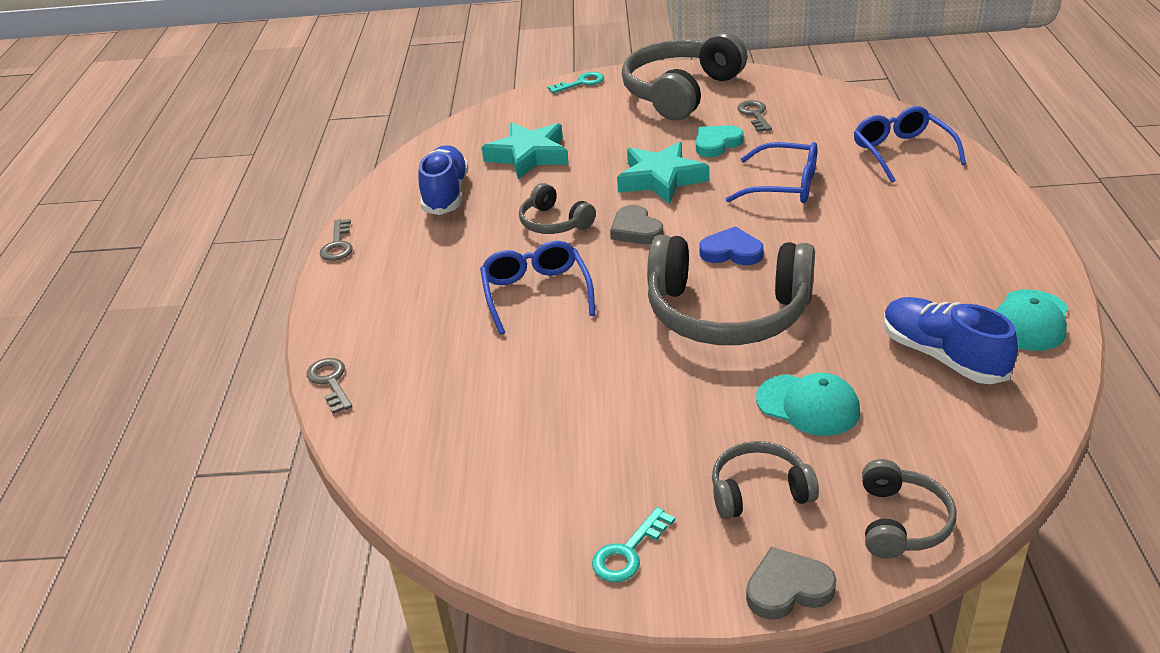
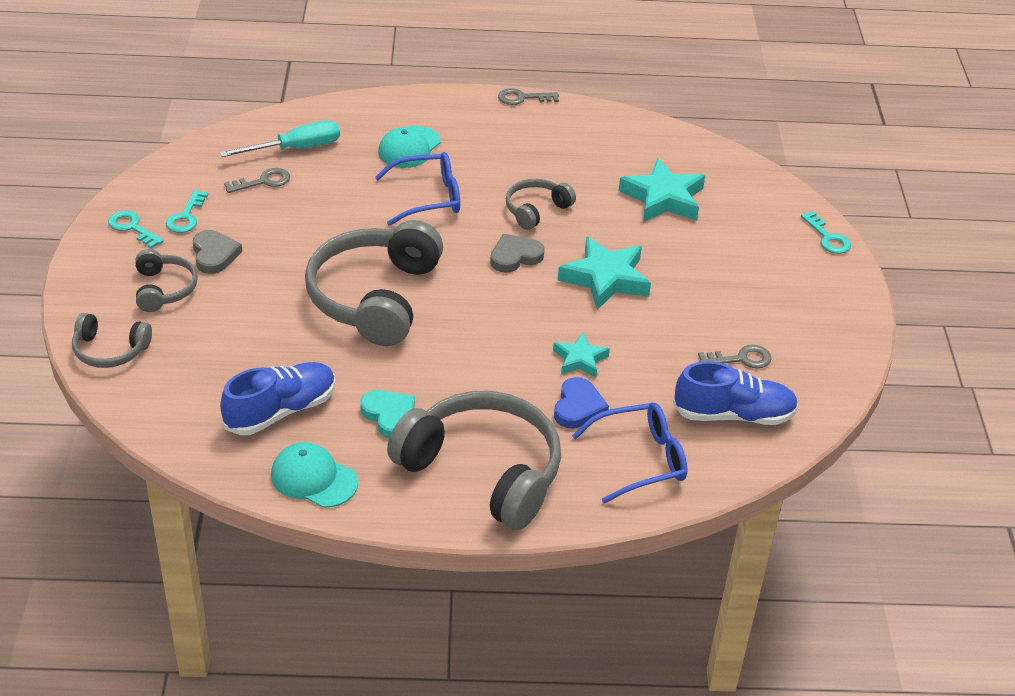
camera: 85 degrees right, 5 degrees up
(330, 382) = (343, 105): grey key -> grey key (263, 181)
(431, 411) = (296, 149): none -> turquoise screwdriver
(446, 194) = (596, 150): blue shoe -> blue shoe (733, 415)
(595, 497) = (186, 217): none -> turquoise key
(680, 92) = (801, 309): grey headphones -> grey headphones (483, 471)
(716, 144) = (675, 323): turquoise heart -> turquoise heart (389, 416)
(731, 251) = (467, 310): blue heart -> blue heart (578, 407)
(784, 186) = (580, 359): blue glasses -> turquoise star
(788, 588) = (75, 290): grey heart -> grey heart (214, 255)
(808, 405) = (244, 325): turquoise cap -> turquoise cap (409, 148)

